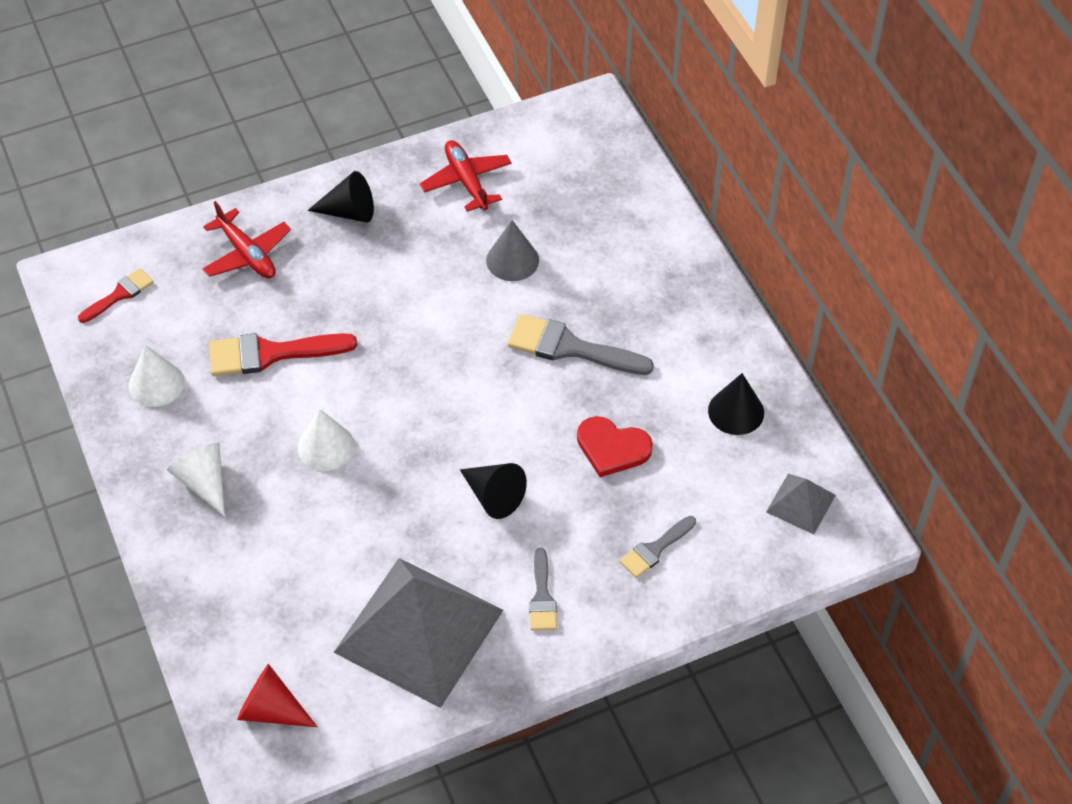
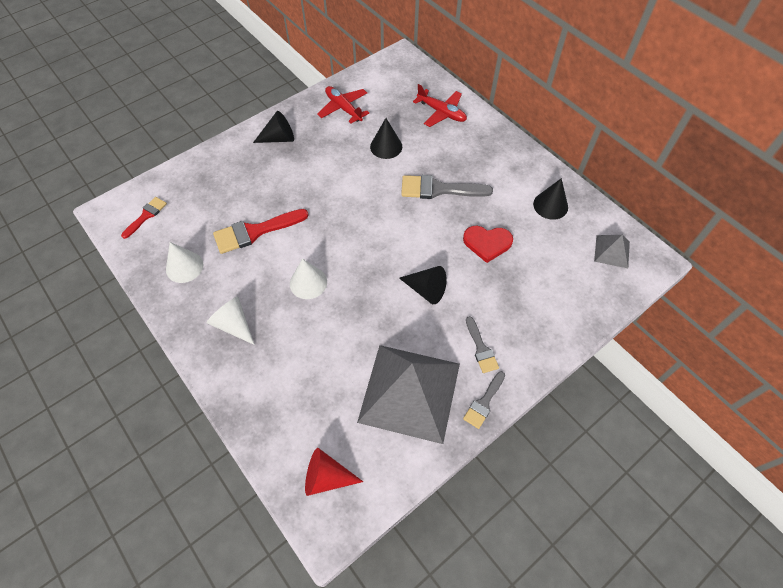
camera: 15 degrees left, 5 degrees up
(247, 254) = (223, 175): red plane -> red plane (441, 112)
(512, 260) = (386, 146): grey cone -> black cone
(655, 549) = (538, 300): grey brush -> grey brush (484, 402)

